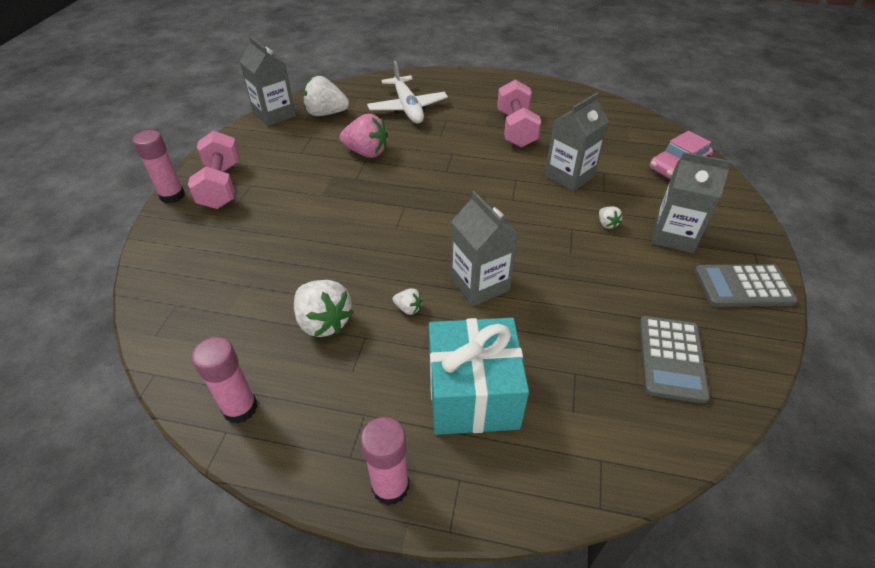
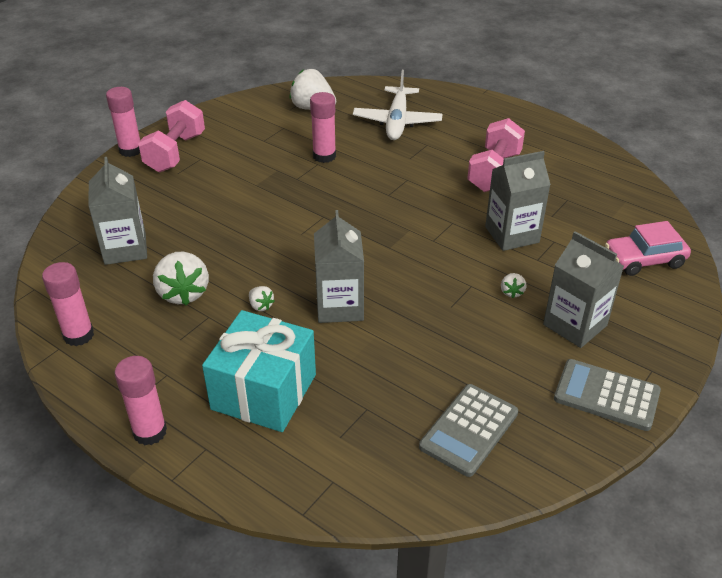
camera: 25 degrees right, 5 degrees down
(274, 114) = (264, 97): grey carton -> grey carton (125, 249)
(366, 152) = (324, 156): pink strawberry -> pink glue stick

